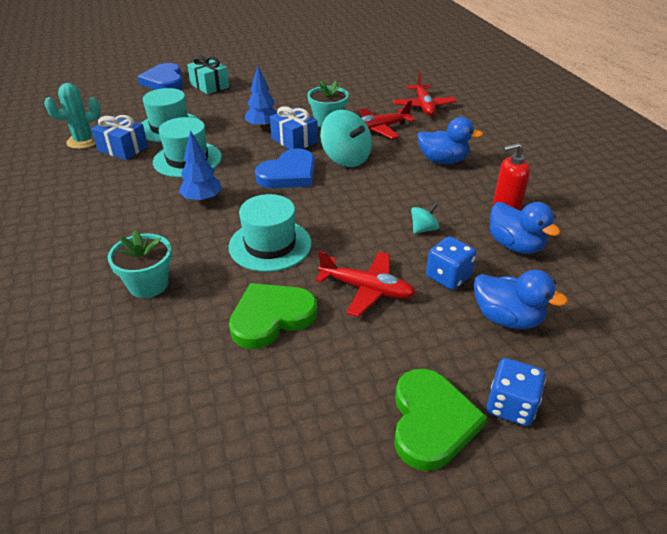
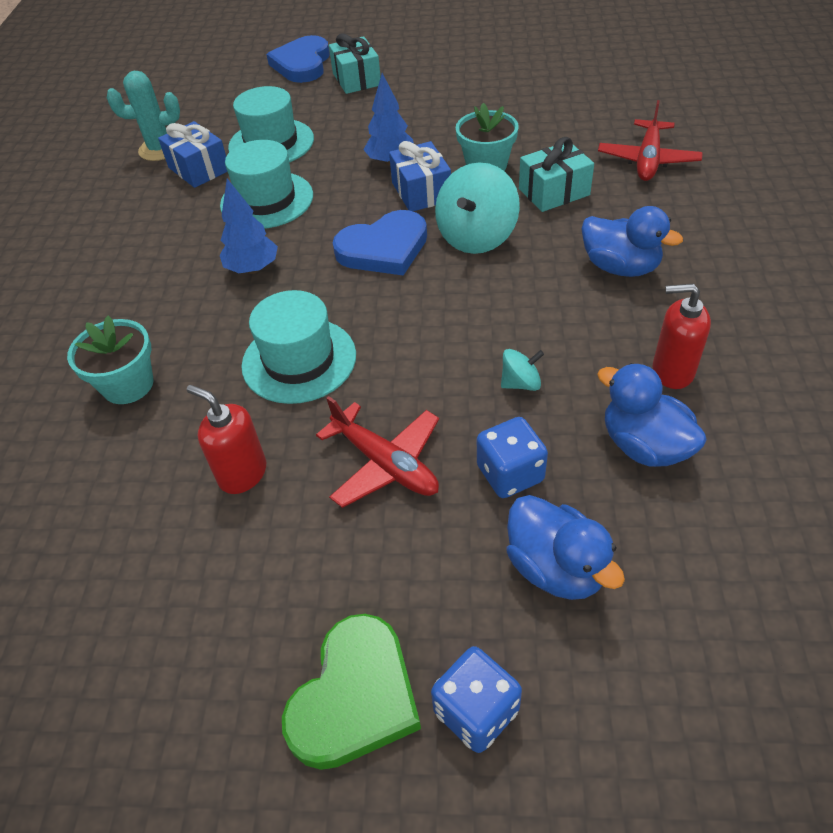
camera: 25 degrees right, 10 degrees up
(271, 317) = (242, 473): green heart -> red soap dispenser
(346, 158) = (476, 237): turquoise spinning top -> turquoise spinning top turned 45 degrees clockwise
(379, 129) = (554, 192): red plane -> turquoise gift
(515, 246) = (644, 445): blue duck -> blue duck turned 150 degrees clockwise

